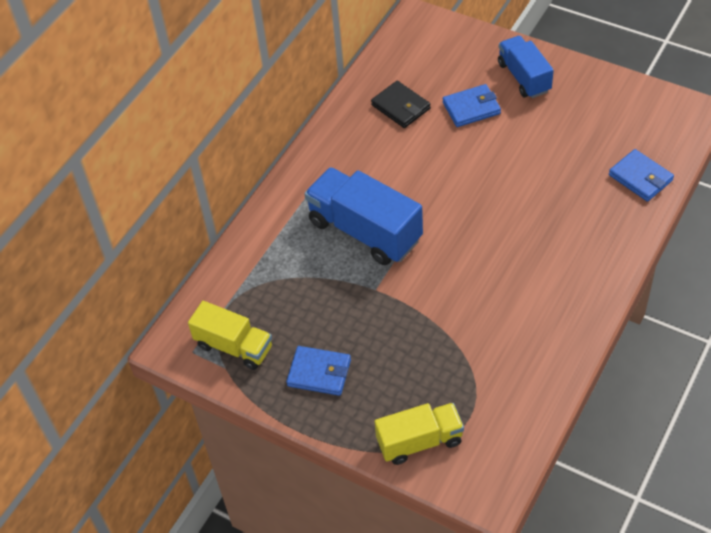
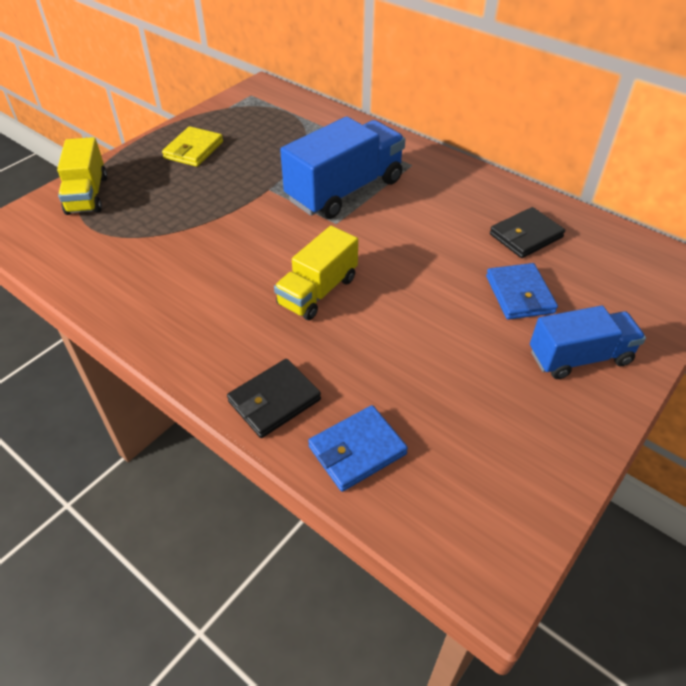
camera: 95 degrees right, 5 degrees down
(234, 346) = (245, 112): yellow truck -> yellow truck (318, 291)
(319, 373) = (193, 150): blue wallet -> yellow wallet
(618, 227) = (274, 401): none -> black wallet

